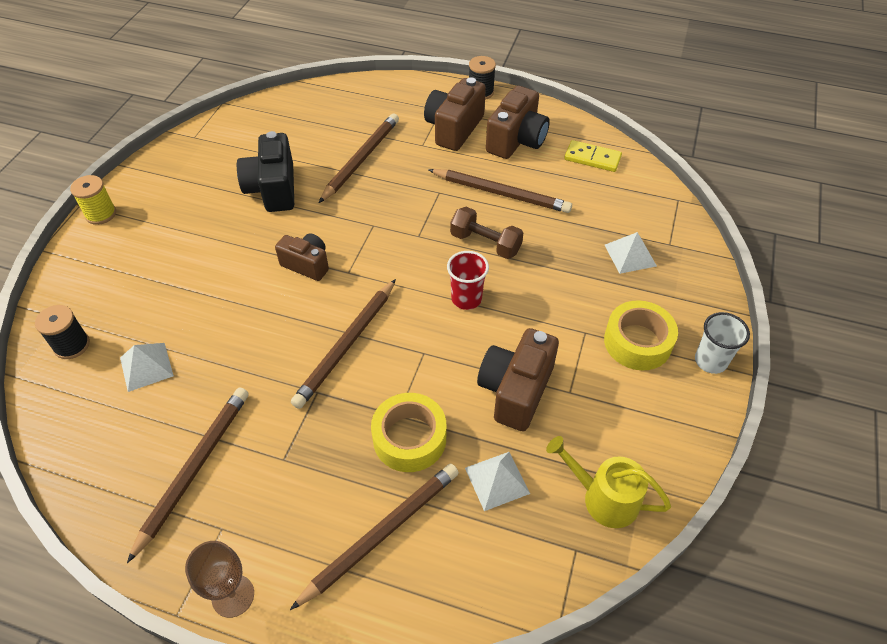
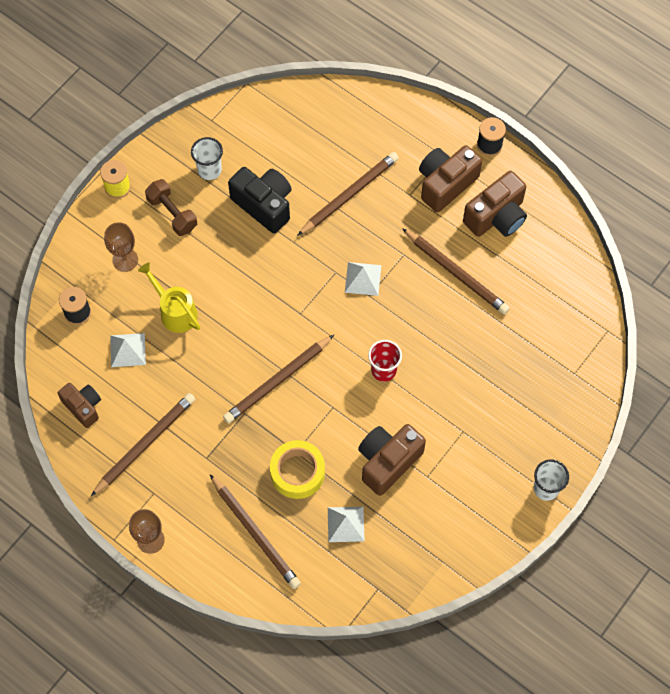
camera: 20 degrees right, 15 degrees up
(123, 277) = (125, 260): none -> brown goblet
(203, 175) = (209, 170): none -> white cup
(273, 189) = (264, 205): black camera -> black camera turned 120 degrees clockwise
(307, 264) = (269, 295): brown camera -> brown camera (83, 407)
(381, 534) = (255, 533): brown pencil -> brown pencil turned 75 degrees clockwise
(485, 243) = (421, 321): brown dumbbell -> brown dumbbell (172, 213)
(592, 158) = (555, 260): yellow domino -> none
(604, 498) = (413, 562): yellow watering can -> yellow watering can (175, 312)
(630, 255) = (535, 373): white pyramid -> white pyramid (363, 278)
(637, 342) = (499, 453): yellow tape -> none

